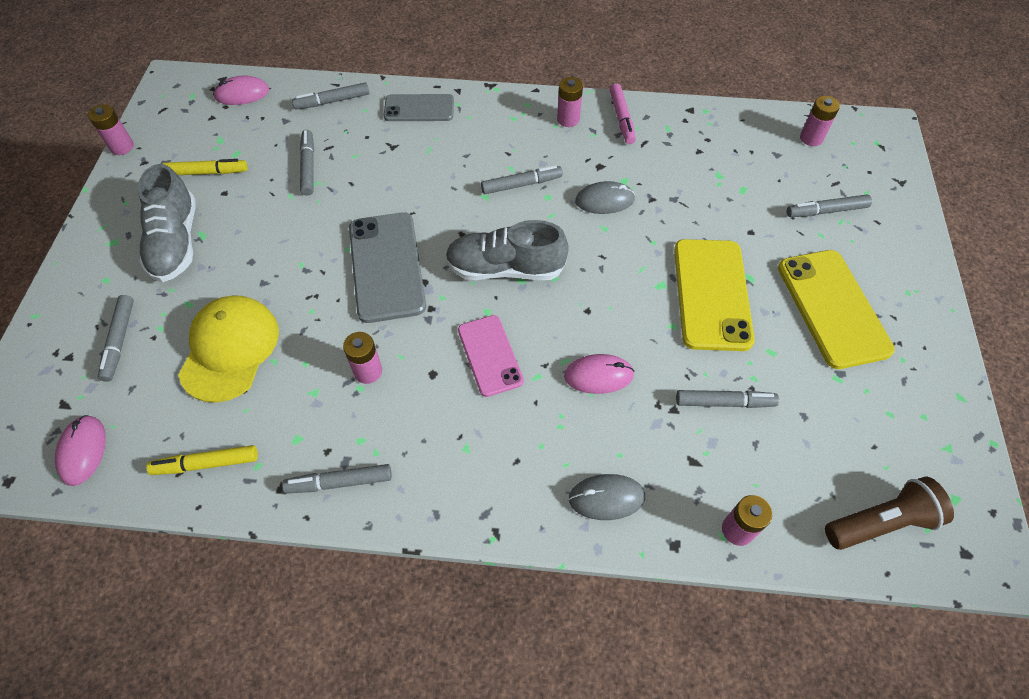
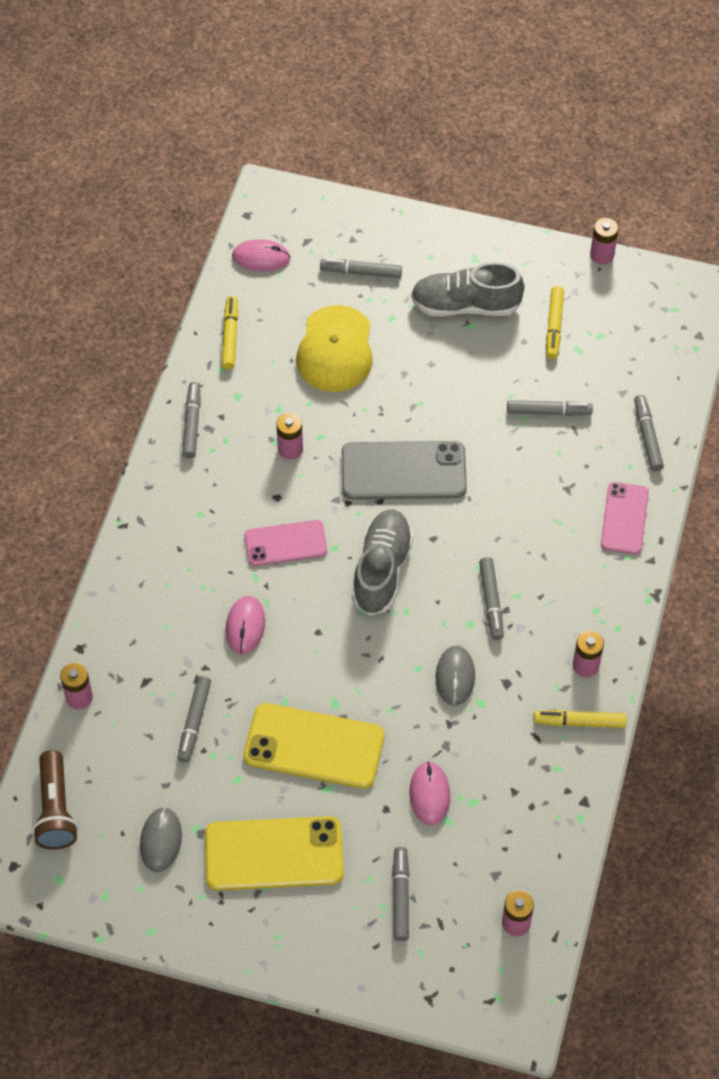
camera: 100 degrees right, 0 degrees up
(230, 349) = (335, 349): yellow cap -> yellow cap turned 75 degrees clockwise
(242, 93) = (671, 354): pink mouse -> pink mouse (429, 794)
(419, 108) = (624, 518): grey phone -> pink phone
(606, 498) = (131, 608): grey mouse -> grey mouse (161, 840)
(621, 118) = (579, 722): pink marker -> yellow marker

